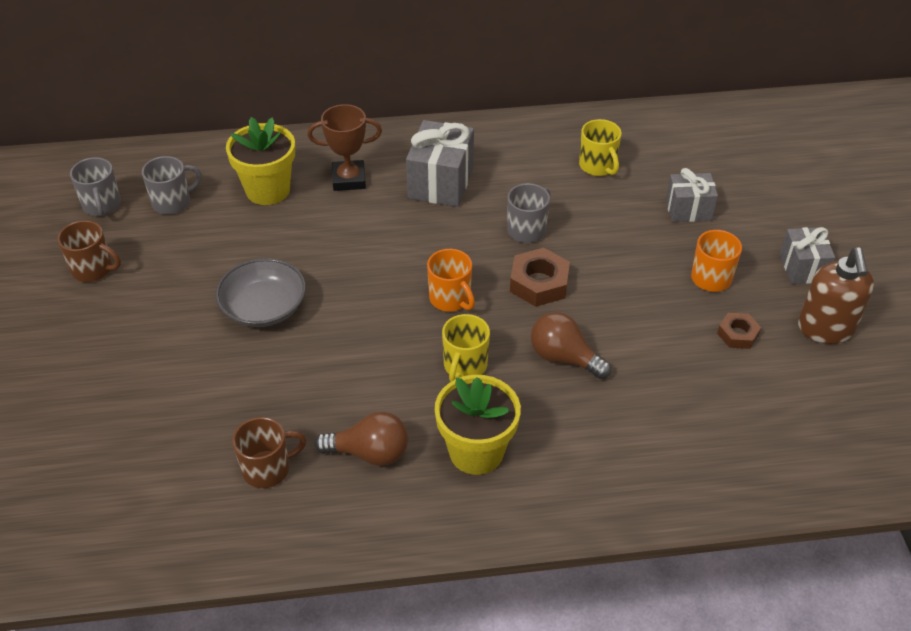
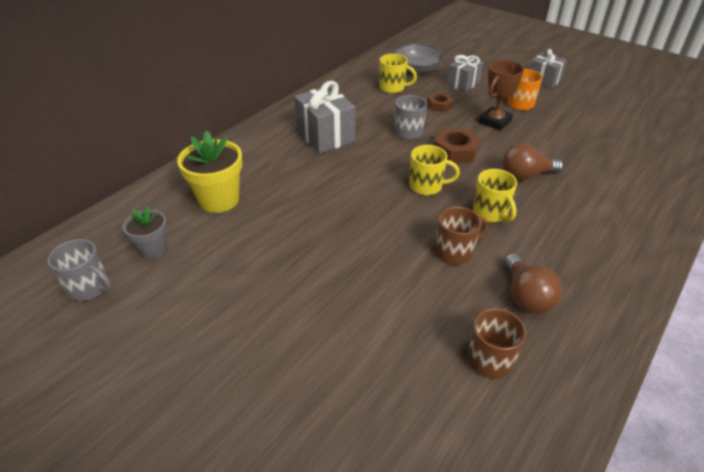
camera: 45 degrees left, 5 degrees down
(93, 269) = (148, 335): brown mug -> brown mug (455, 252)
(172, 202) = (153, 249): grey mug -> grey flower pot
(264, 307) = (326, 266): grey bowl -> grey bowl (417, 68)
(349, 179) = (266, 164): brown trophy -> brown trophy (495, 122)
(369, 453) = (526, 296): brown light bulb -> brown light bulb turned 120 degrees clockwise
(450, 299) = (426, 186): orange mug -> yellow mug
(476, 452) = (570, 249): yellow flower pot -> none
(737, 334) = (569, 119): brown nut -> brown nut (439, 105)
(825, 329) = (592, 97): brown soap dispenser -> none

